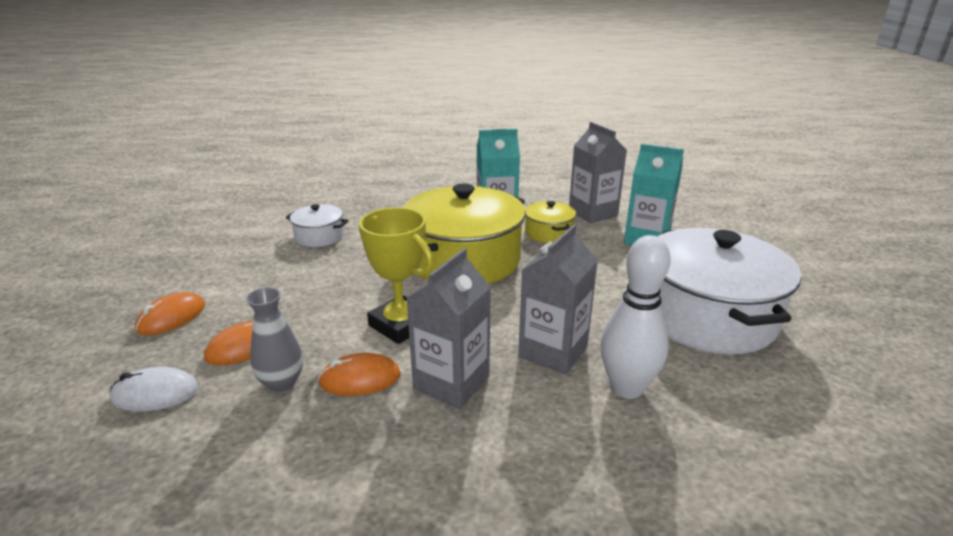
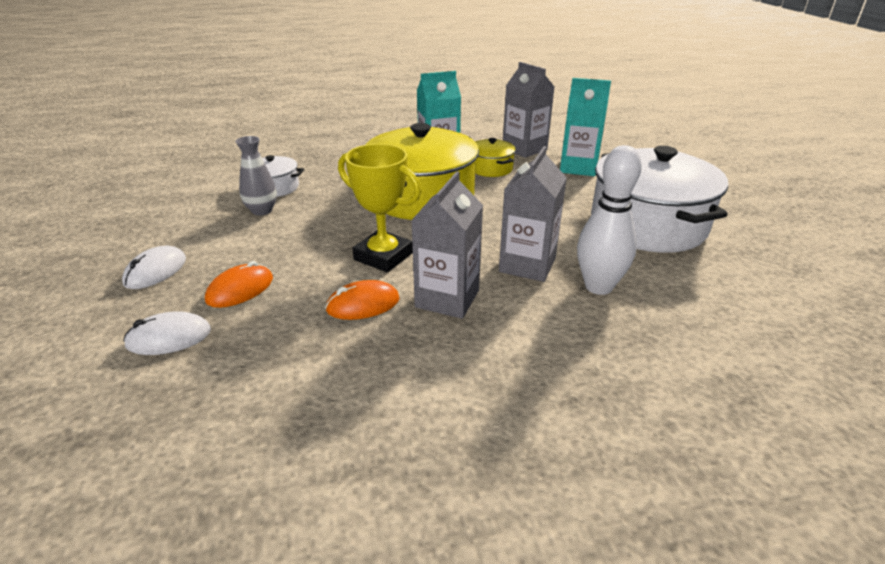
camera: 10 degrees left, 5 degrees up
(171, 317) = (155, 271): orange mouse -> white mouse
(281, 382) = (290, 315): grey vase -> grey vase (262, 211)

